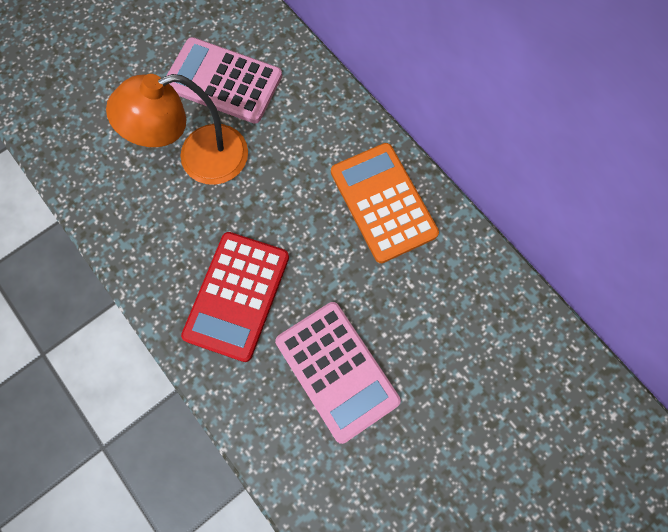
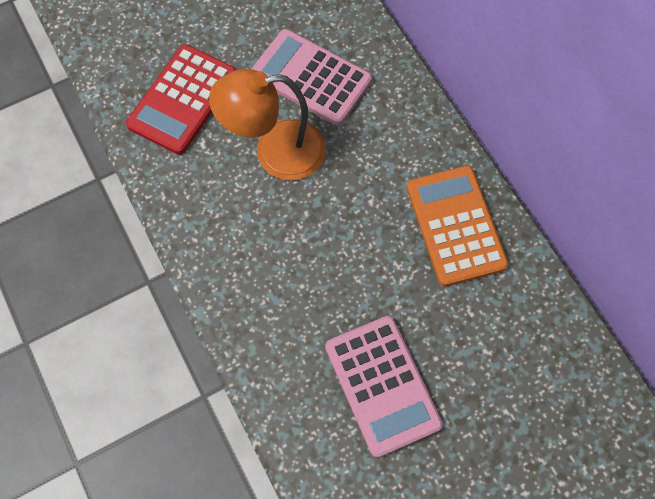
camera: 10 degrees right, 5 degrees down
(237, 296) = (293, 294): red calculator -> red calculator (182, 100)

